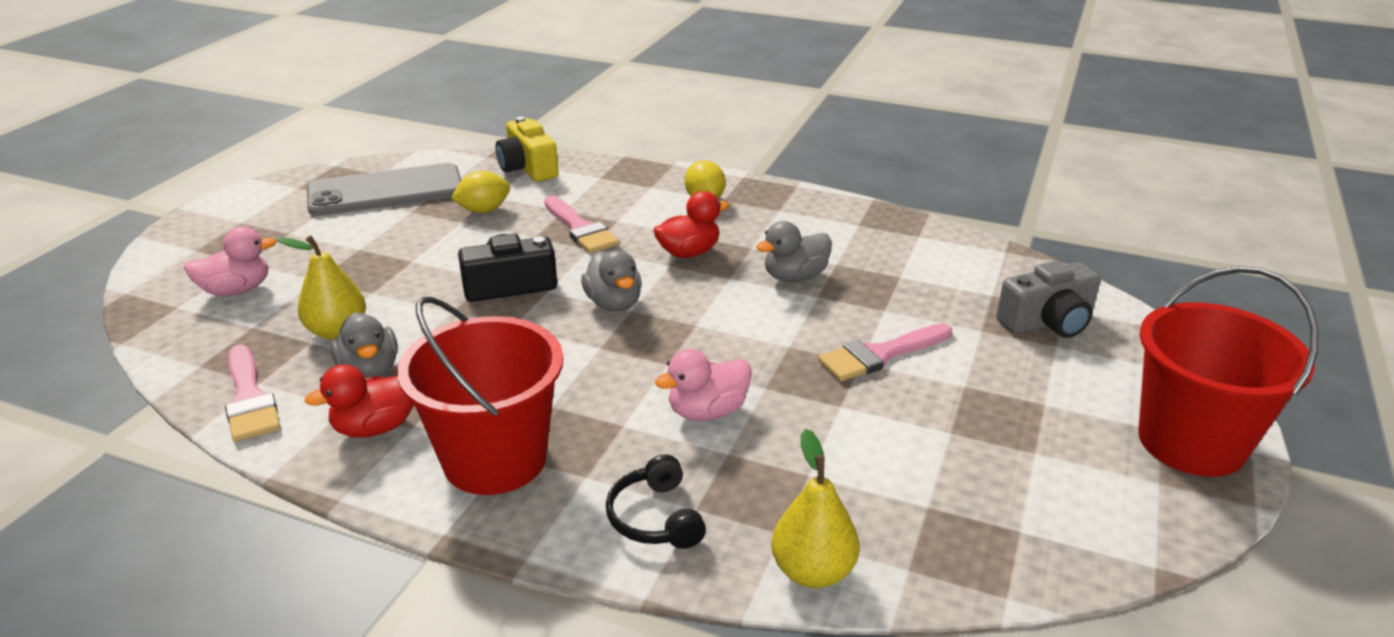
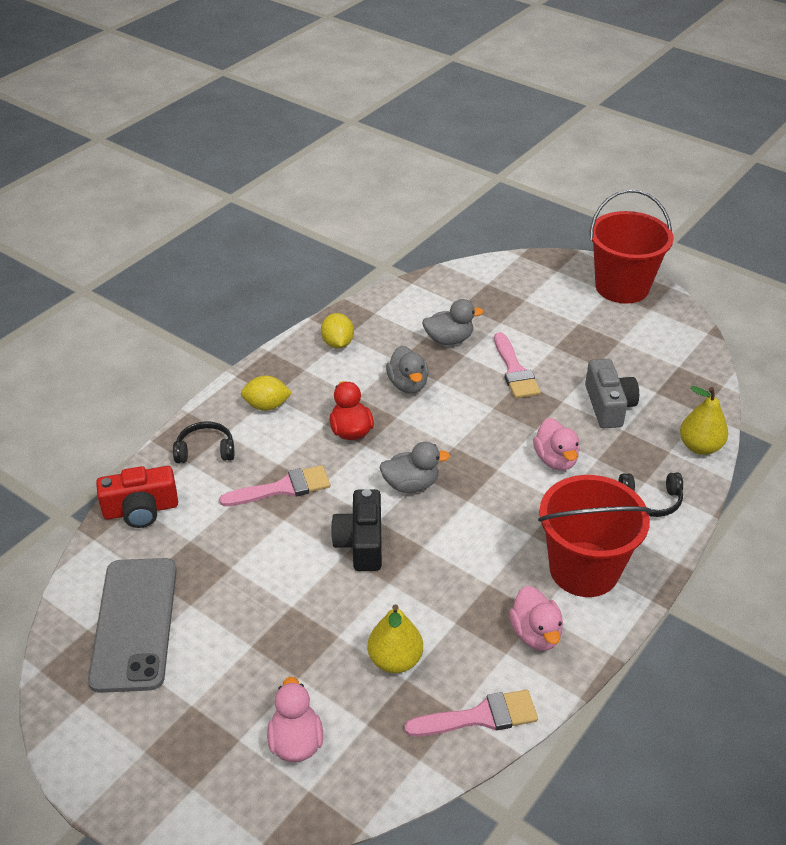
camera: 75 degrees left, 10 degrees up
(369, 370) = (460, 637): grey duck -> grey duck (449, 339)
(375, 427) = (535, 634): red duck -> pink duck
(484, 210) = (216, 549): yellow lemon -> yellow lemon (337, 343)
(528, 168) = (141, 510): yellow camera -> red camera
(621, 181) = (205, 450): none -> black headphones
(1048, 322) = (500, 294): grey camera -> grey camera (608, 405)

